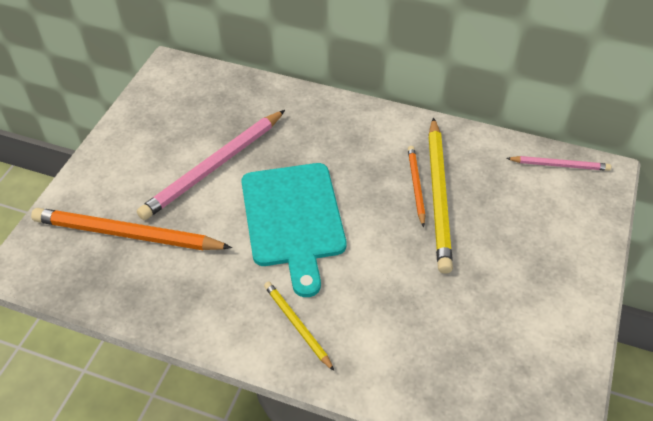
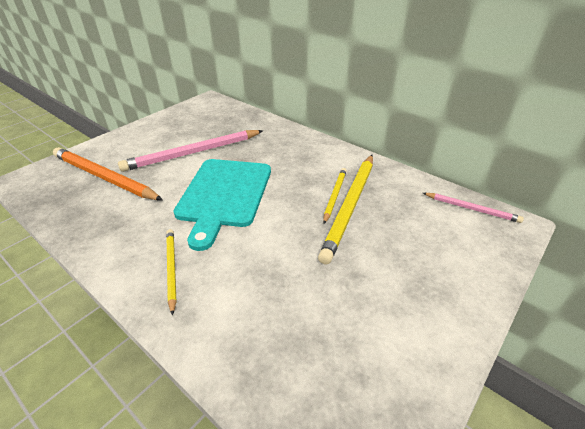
camera: 20 degrees right, 10 degrees down
(416, 186) = (334, 195): orange pencil -> yellow pencil

